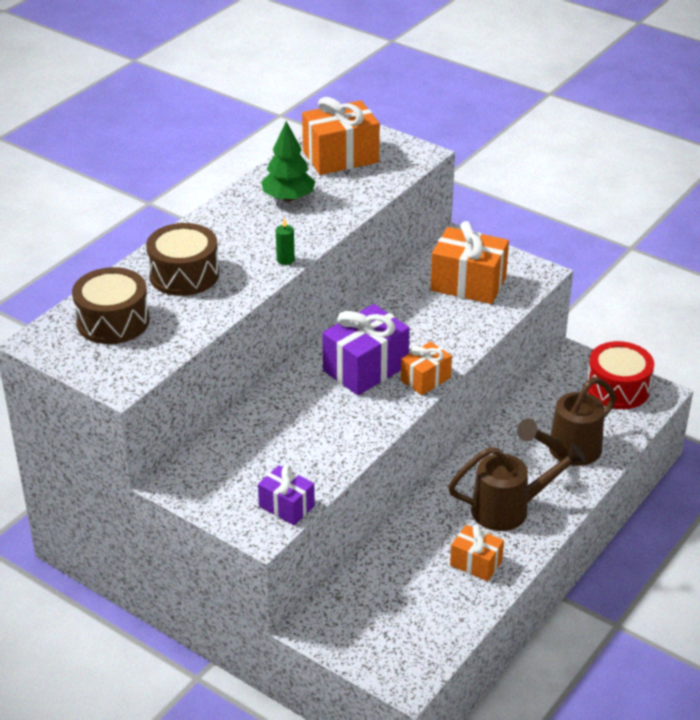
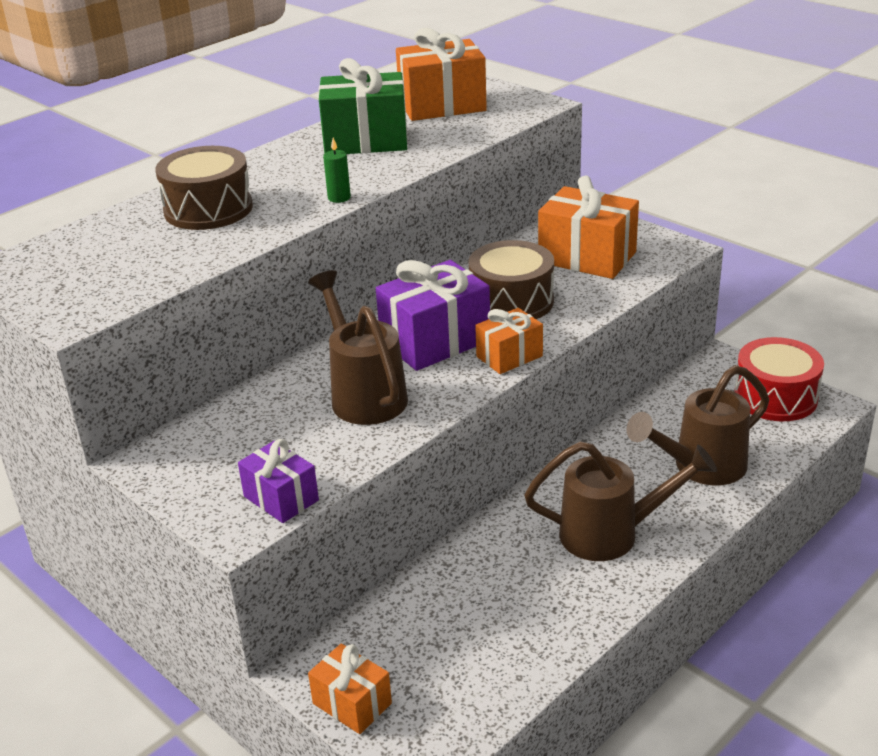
camera: 10 degrees right, 5 degrees down
(113, 321) = (98, 253): brown drum -> brown drum (511, 301)
(288, 198) = (365, 141): green tree -> green gift
(323, 418) = (364, 394): none -> brown watering can
(476, 563) = (553, 601): orange gift -> orange gift (352, 703)

